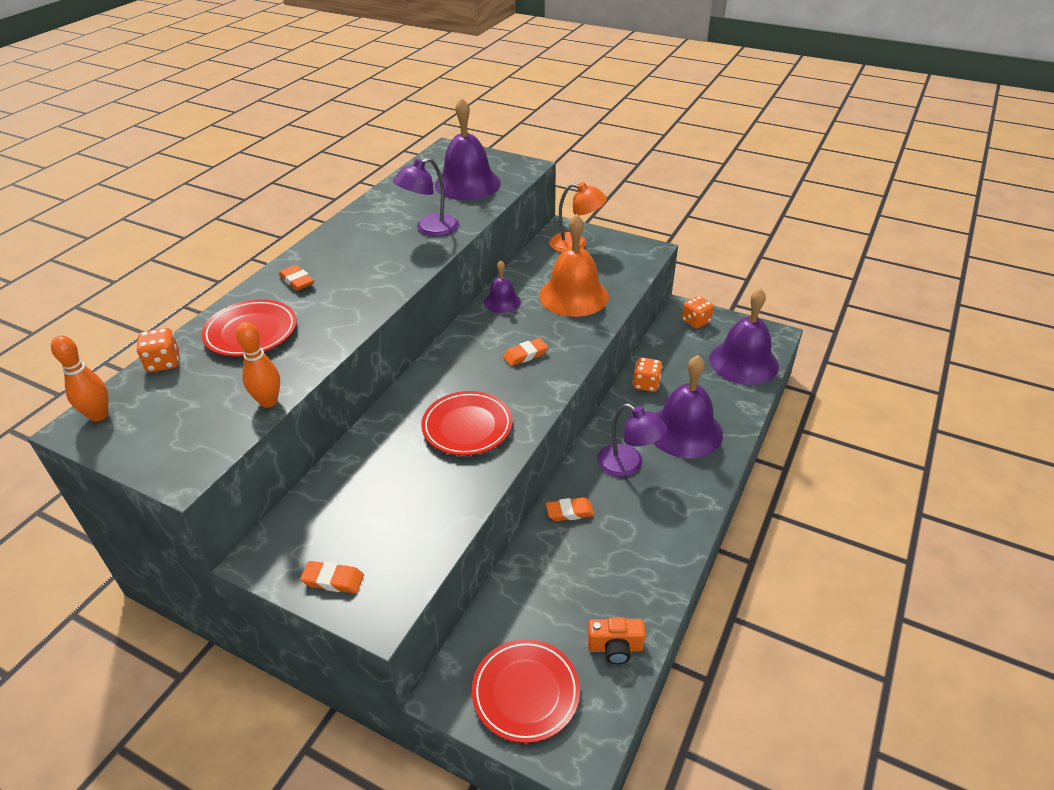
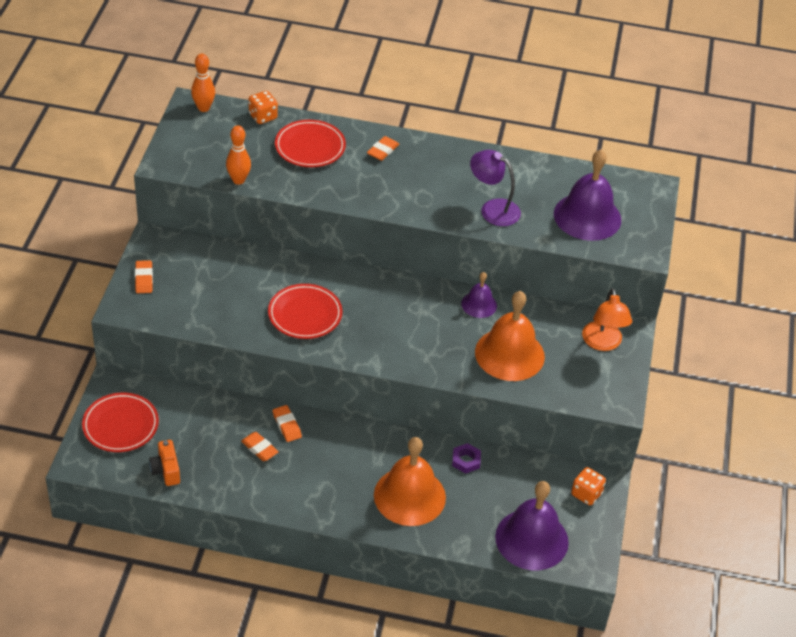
camera: 70 degrees right, 5 degrees up
(525, 355) = (406, 334): orange eraser -> orange eraser (259, 448)
(628, 465) = (351, 458): purple lamp -> none
(646, 384) = (466, 460): orange dice -> purple nut
(684, 431) = (409, 496): purple bell -> orange bell

